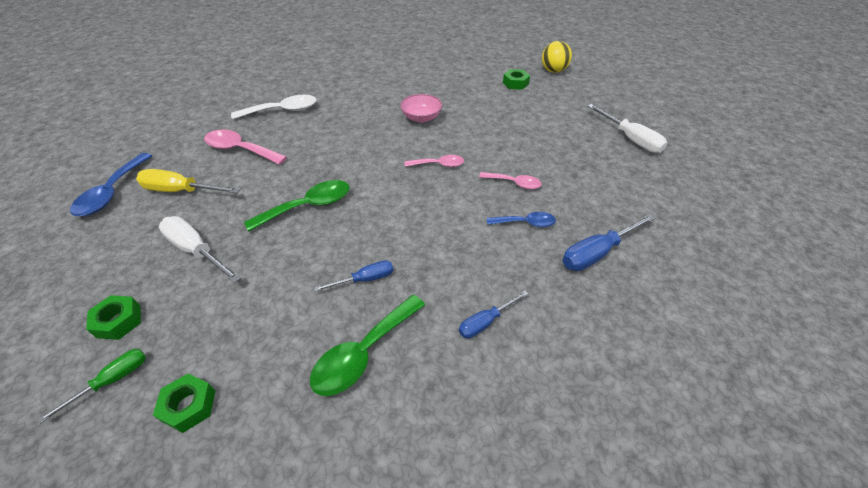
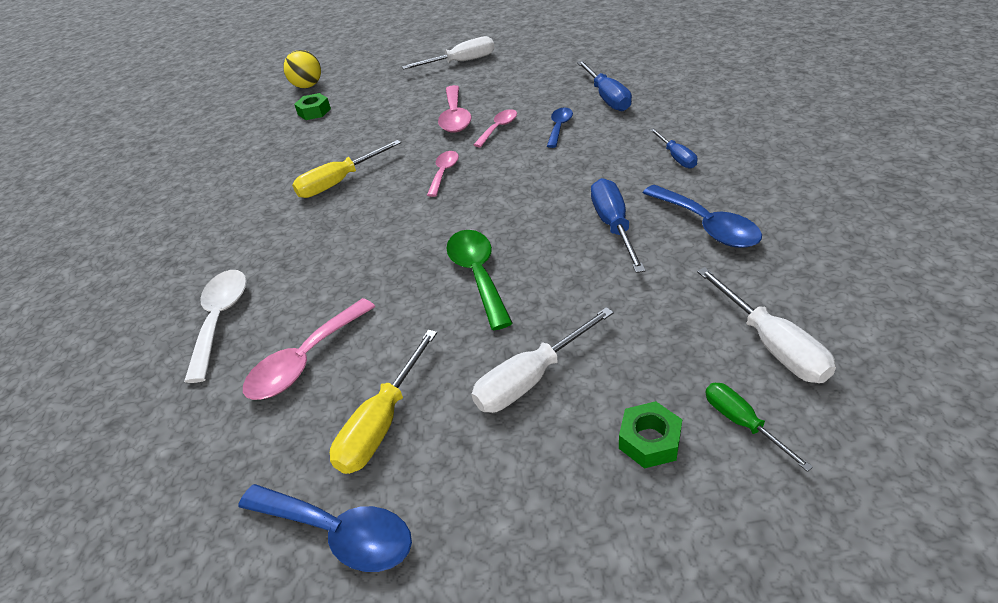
camera: 70 degrees left, 5 degrees down
(189, 406) = (771, 344): green nut -> white screwdriver
(363, 353) = (707, 225): green spoon -> blue spoon
(365, 279) = (613, 226): blue screwdriver -> blue screwdriver, size x1.62
(421, 118) = (339, 182): pink bowl -> yellow screwdriver
(526, 154) = (455, 117): none -> pink spoon

